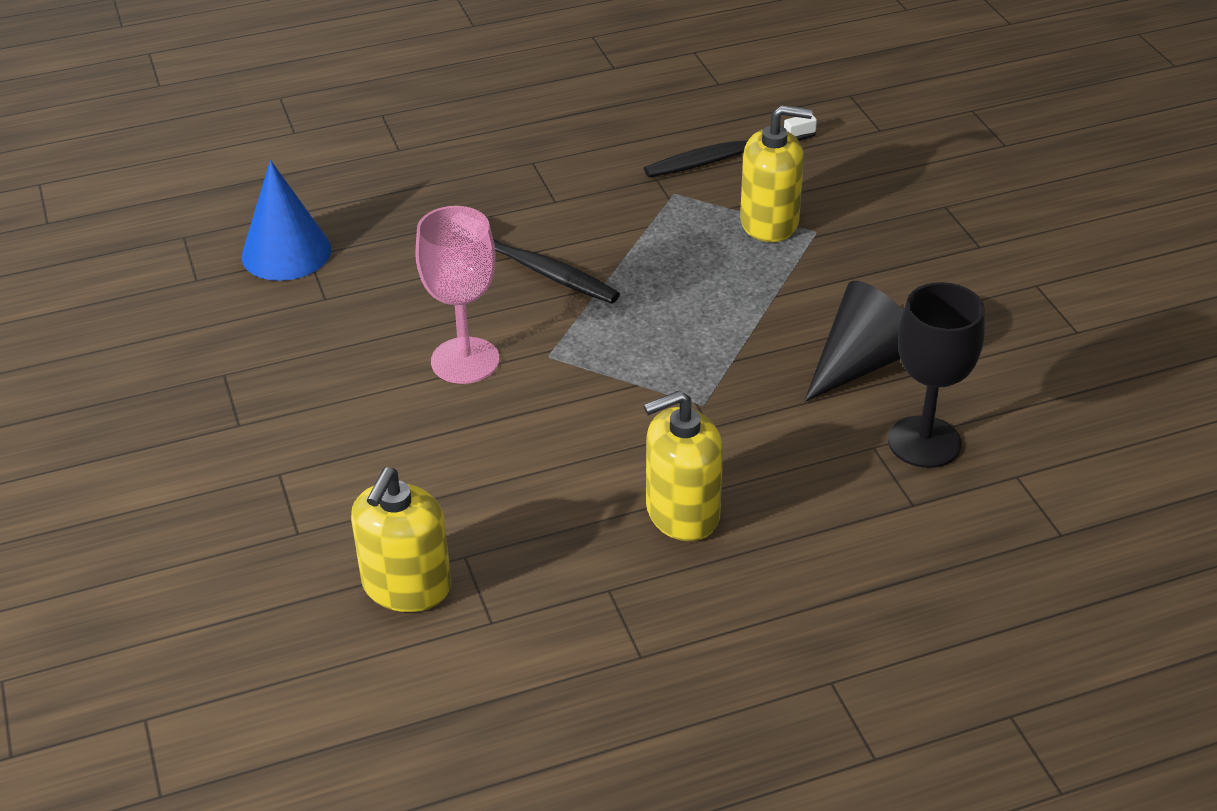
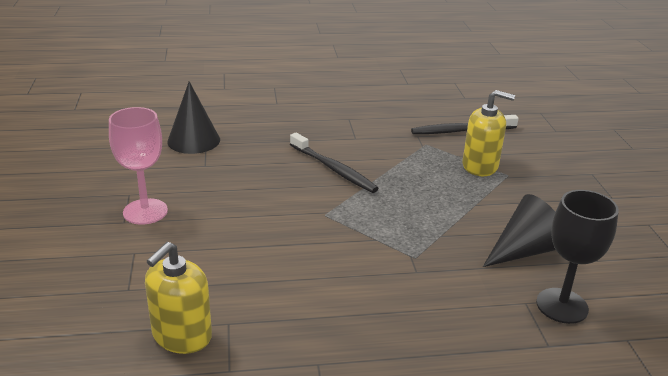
camera: 10 degrees right, 10 degrees down
(286, 252) = (193, 140): blue cone -> black cone
(465, 361) = (273, 209): pink goblet -> pink goblet (145, 211)
(682, 513) = (383, 322): yellow soap dispenser -> none

